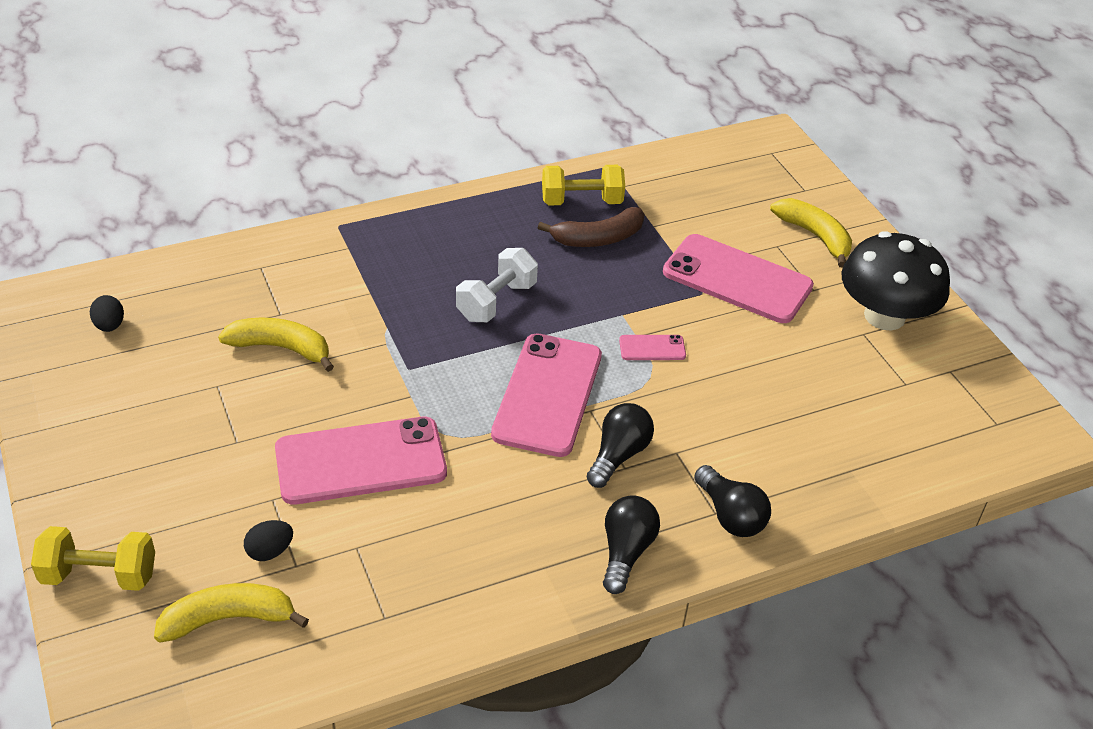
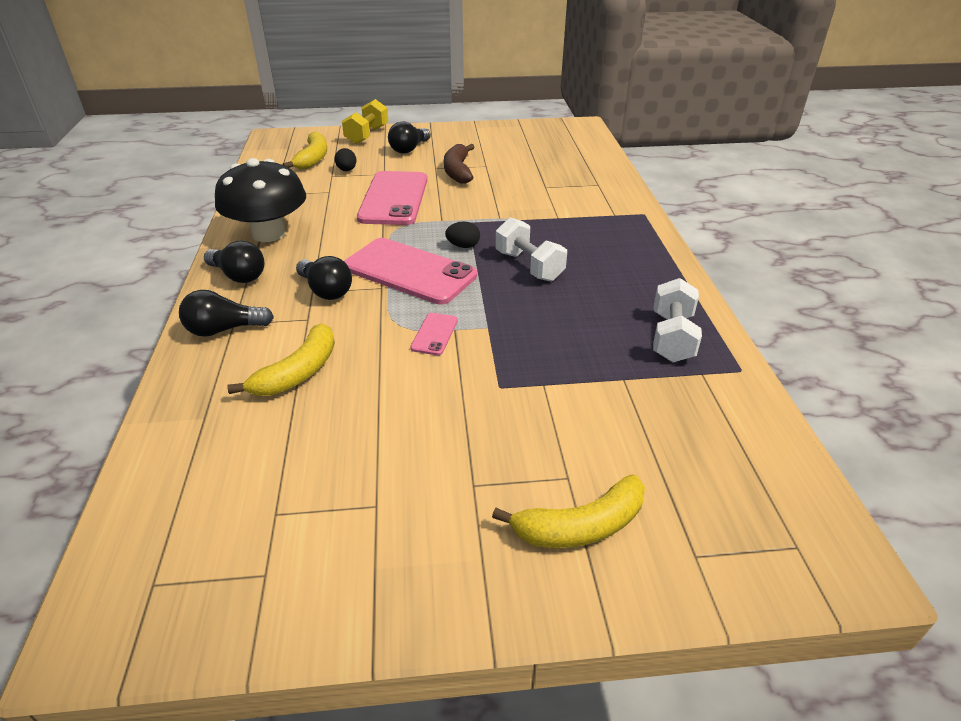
camera: 110 degrees right, 5 degrees down
(109, 326) = (552, 142): black egg -> black egg (463, 246)
(161, 494) = (409, 149): none -> black light bulb
(281, 348) = (510, 184): yellow banana -> yellow banana (298, 372)
(581, 201) = (672, 338): yellow dumbbell -> white dumbbell
(598, 238) = (606, 336): brown banana -> brown banana (458, 171)
(737, 279) = (513, 420): pink phone -> none
(884, 316) = (395, 542): black mushroom -> black mushroom (269, 233)

